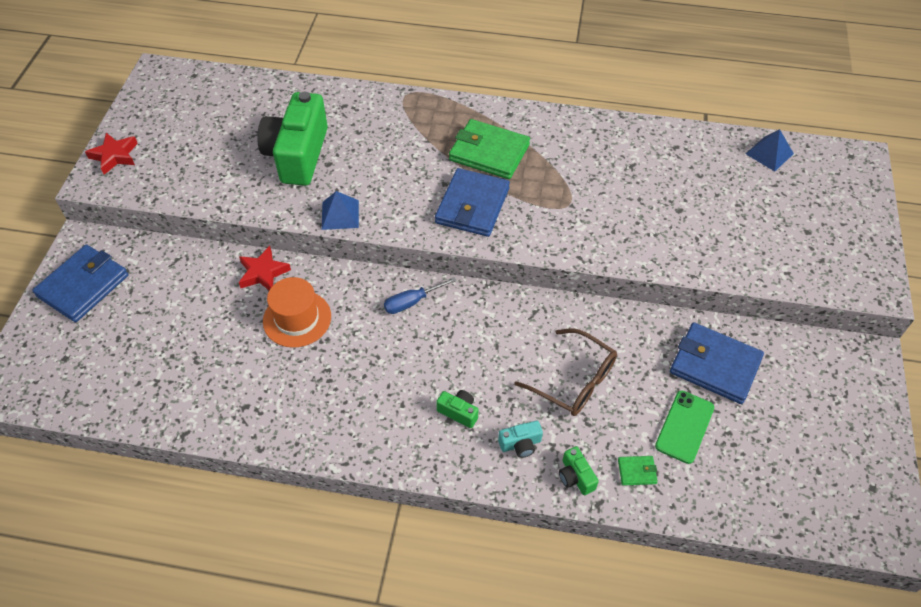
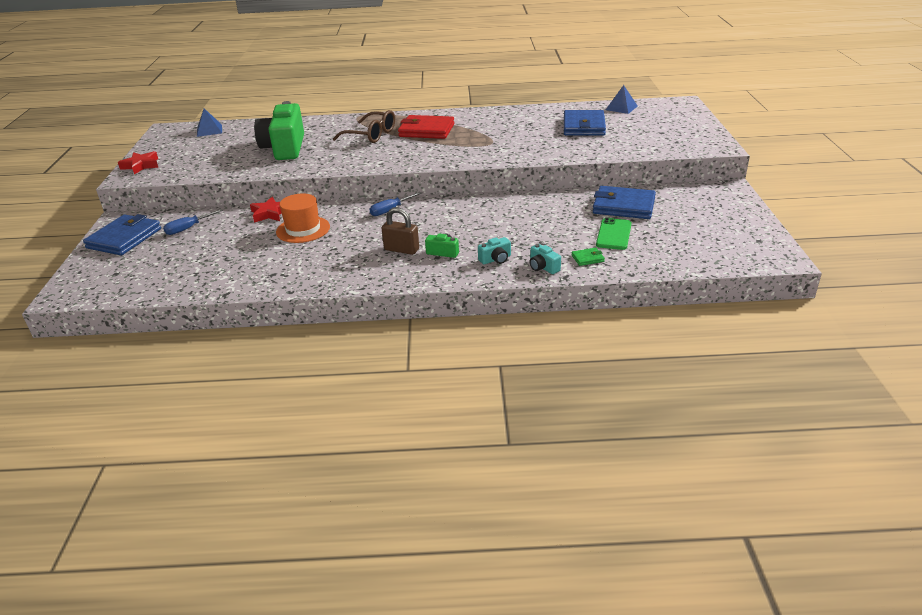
camera: 10 degrees left, 20 degrees down
(160, 282) = (188, 228): none -> blue screwdriver
(340, 214) = (324, 167): blue pyramid -> blue pyramid (209, 130)
(409, 393) = (401, 249): none -> brown padlock
(472, 205) = (422, 152): blue wallet -> blue wallet (584, 126)
(489, 152) = (426, 130): green wallet -> red wallet
(574, 381) = (525, 227): brown glasses -> brown glasses (371, 135)
(575, 477) = (543, 267): green camera -> turquoise camera

